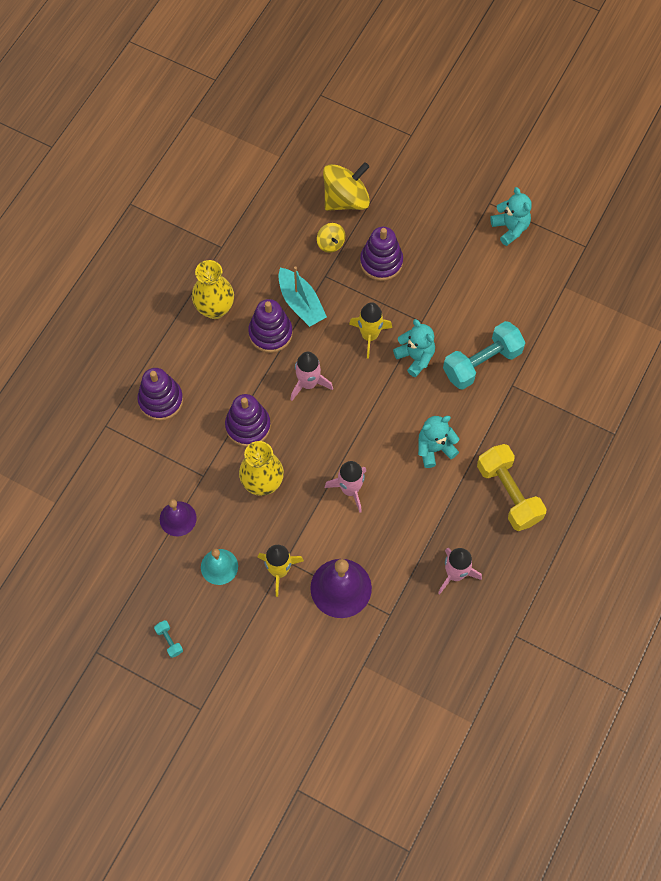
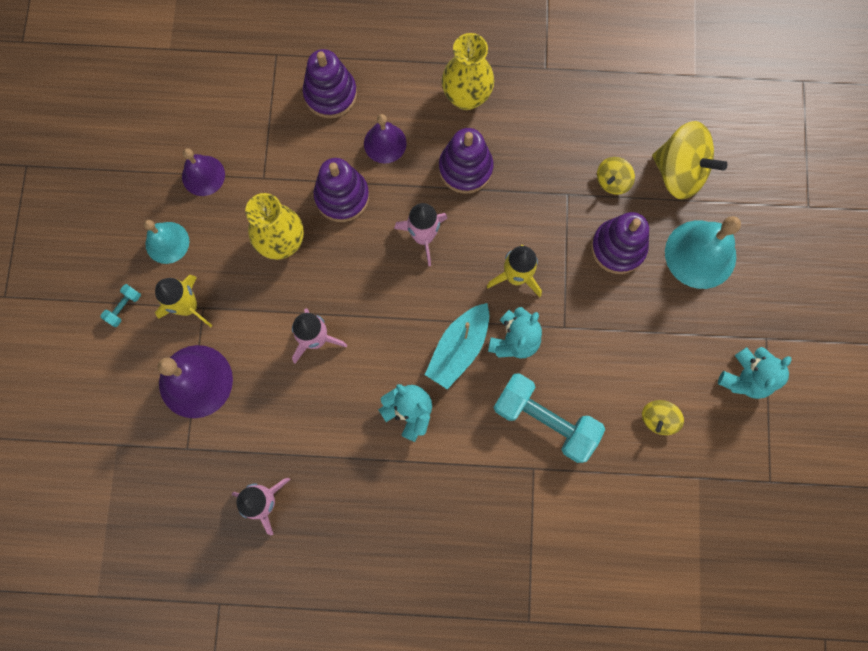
camera: 65 degrees right, 10 degrees up
(169, 641) = (65, 231): turquoise dumbbell -> turquoise dumbbell (124, 307)
(221, 379) = (385, 143): none -> purple bell
(301, 303) = (519, 183): turquoise boat -> turquoise boat (459, 348)
(411, 214) = (700, 254): none -> turquoise bell
(508, 493) = (391, 522): yellow dumbbell -> none
(513, 293) = (658, 419): none -> yellow spinning top

